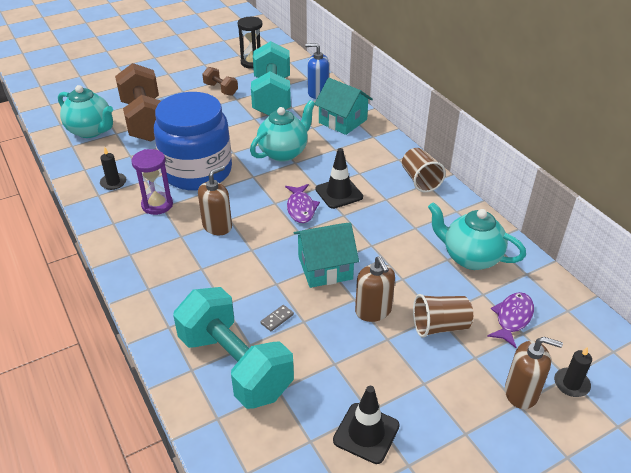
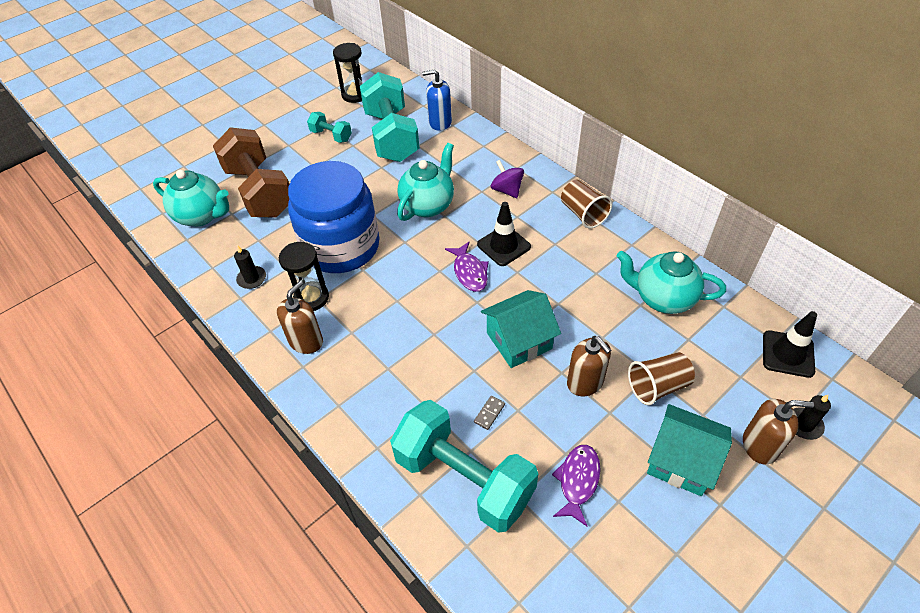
camera: 10 degrees left, 10 degrees up
(157, 205) = (311, 298): purple hourglass -> black hourglass
(217, 226) = (387, 312): brown soap dispenser -> brown soap dispenser (306, 341)
(221, 89) = (331, 136): brown dumbbell -> turquoise dumbbell
(343, 121) = (478, 154): turquoise house -> turquoise house (681, 461)
(357, 152) = (507, 190): none -> purple spinning top
(366, 433) = (623, 527): black traffic cone -> black traffic cone (788, 354)
(512, 318) = (725, 361): purple fish -> purple fish (578, 481)

